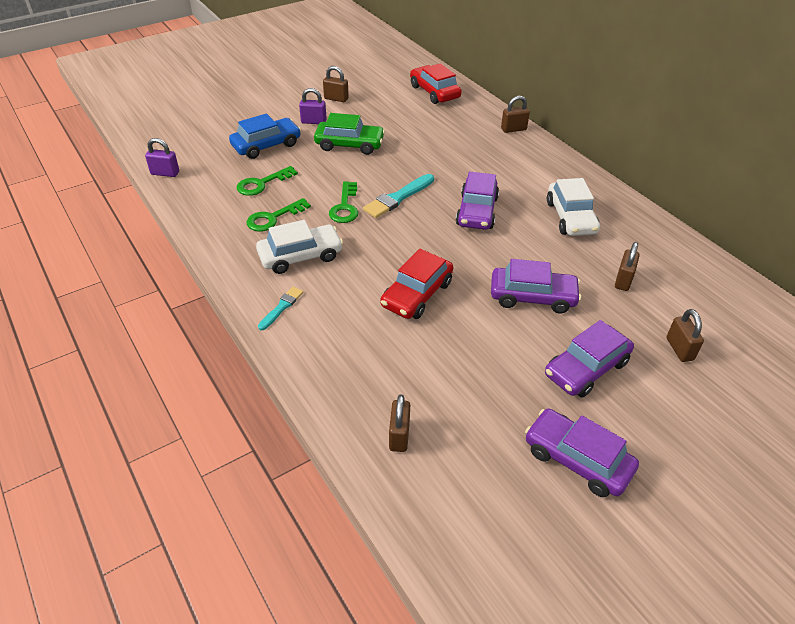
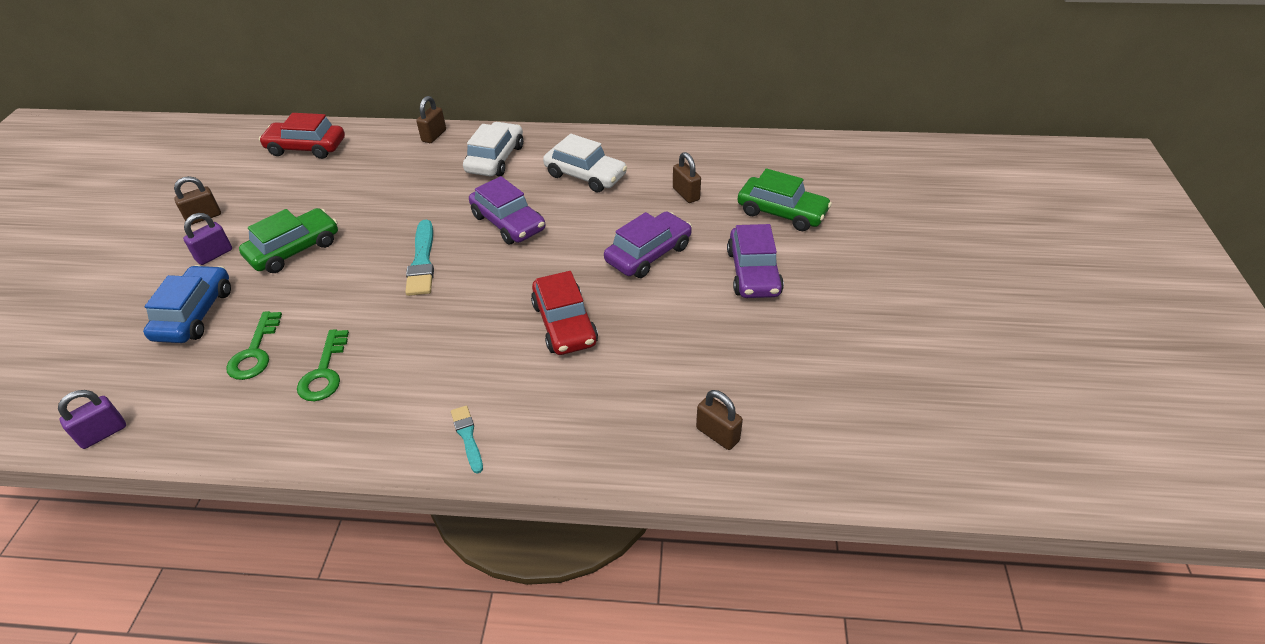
camera: 50 degrees left, 0 degrees up
(300, 256) = (411, 381): white car -> white car (495, 159)
(345, 207) = (383, 306): green key -> none
(577, 460) = (835, 335): purple car -> none
(679, 349) = (782, 212): brown padlock -> green car

